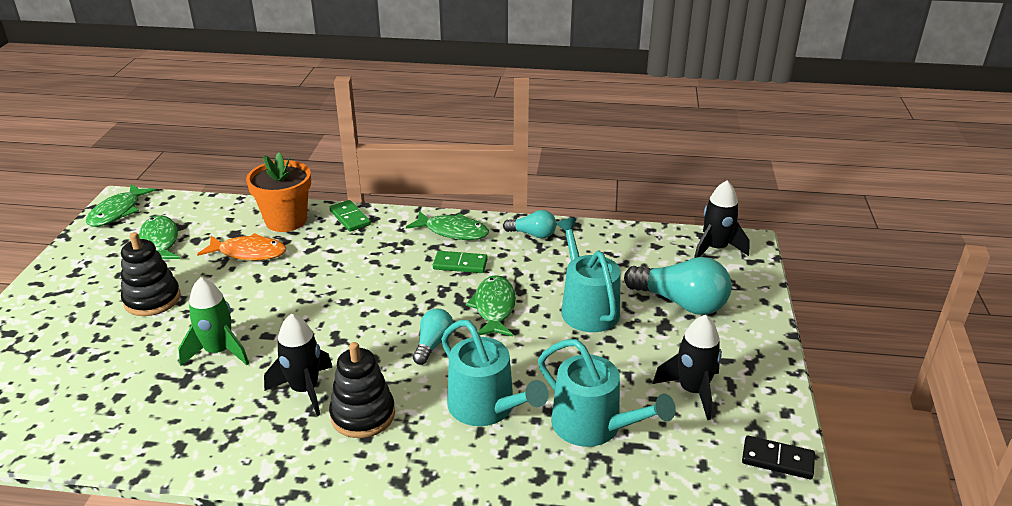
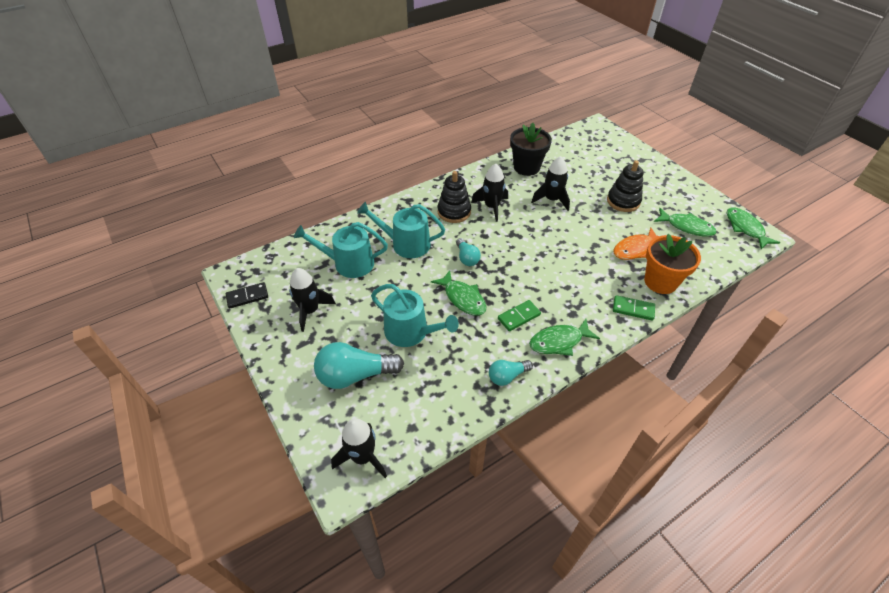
camera: 140 degrees right, 15 degrees up
(152, 422) = (526, 167): none -> black flower pot
(219, 351) = (552, 200): green rocket -> black rocket

